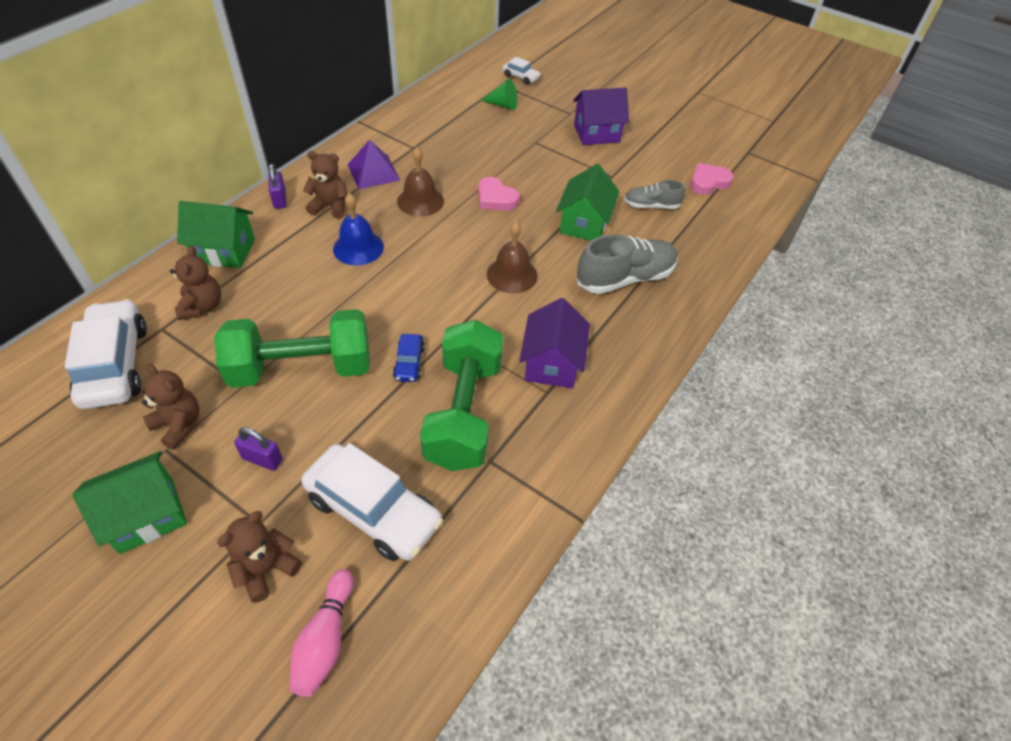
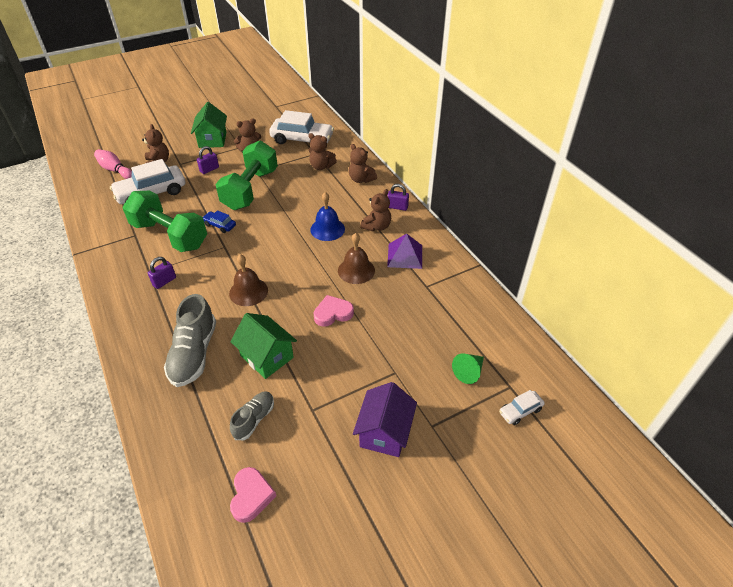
camera: 120 degrees right, 5 degrees down
(225, 251) = (361, 179): green house -> brown teddy bear
(552, 364) = (164, 281): purple house -> purple padlock

